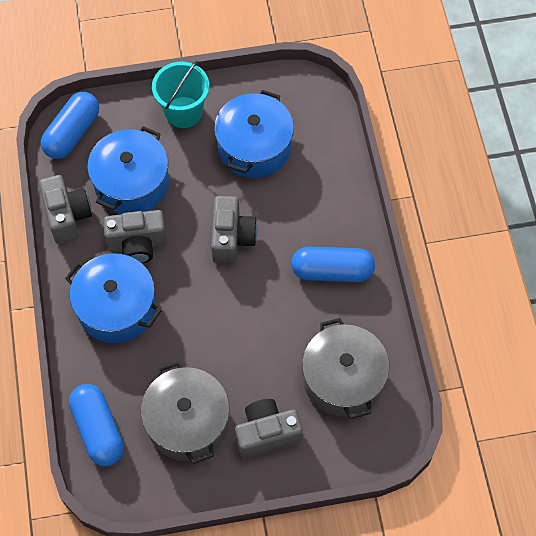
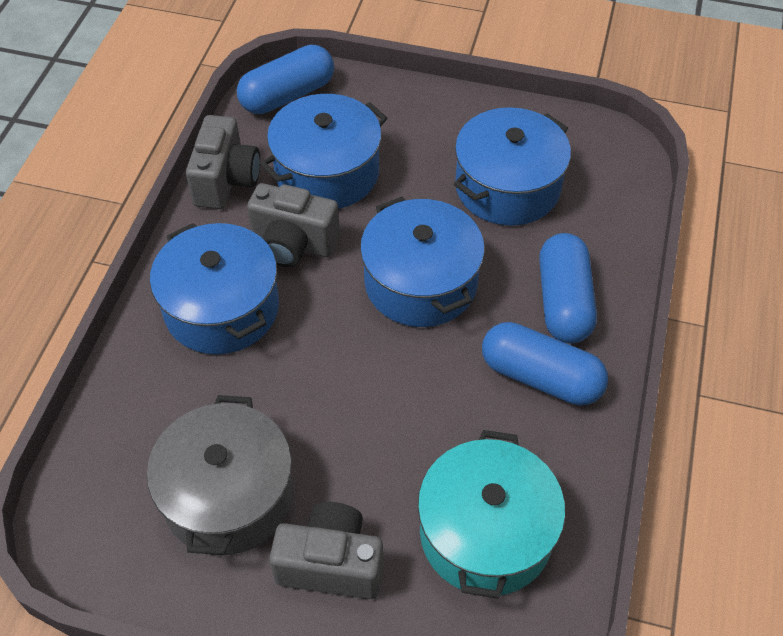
camera: 25 degrees right, 10 degrees down
(98, 430) = (103, 453): blue capsule -> blue capsule (564, 301)
(183, 112) = (436, 118): turquoise bucket -> none
(232, 238) = (420, 282): grey camera -> blue pot
(343, 379) = (485, 533): grey pot -> turquoise pot

